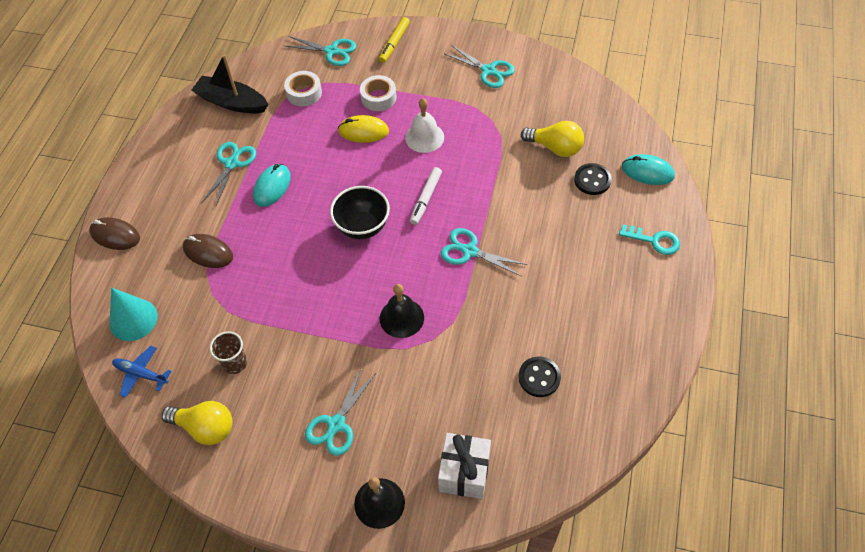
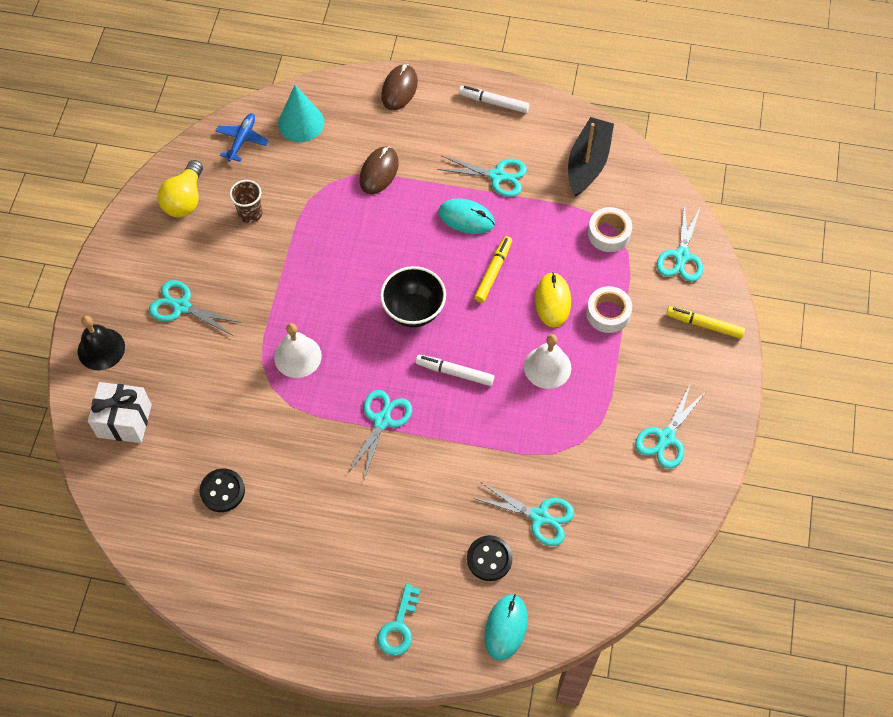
camera: 85 degrees right, 5 degrees up
(151, 163) = (493, 102): none -> white marker
(330, 169) = (493, 272): none -> yellow marker
(401, 318) = (297, 356): black bell -> white bell
(555, 148) = (539, 516): yellow light bulb -> turquoise scissors

